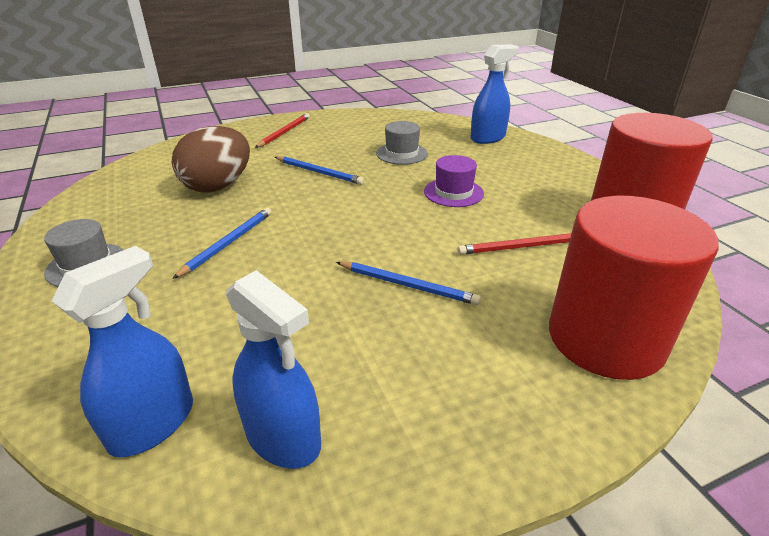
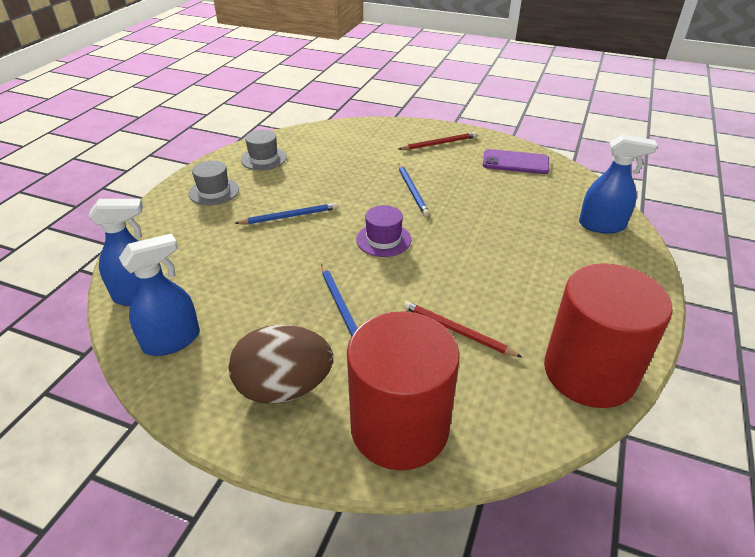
camera: 45 degrees right, 5 degrees up
(218, 186) = (337, 171): brown egg -> brown egg (284, 387)
(283, 437) = (172, 341): blue spray bottle -> blue spray bottle turned 120 degrees counterclockwise
(367, 123) = (515, 162): none -> purple phone
(401, 153) = (498, 204): grey hat -> grey hat (263, 158)
(453, 192) = (482, 259): purple hat -> purple hat (383, 239)

